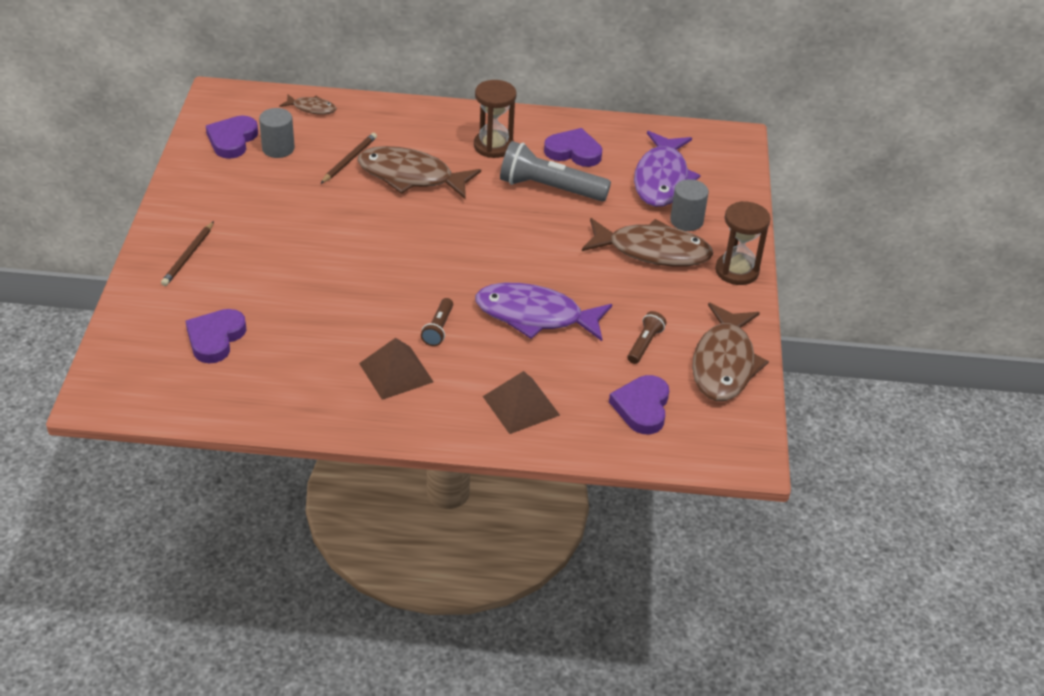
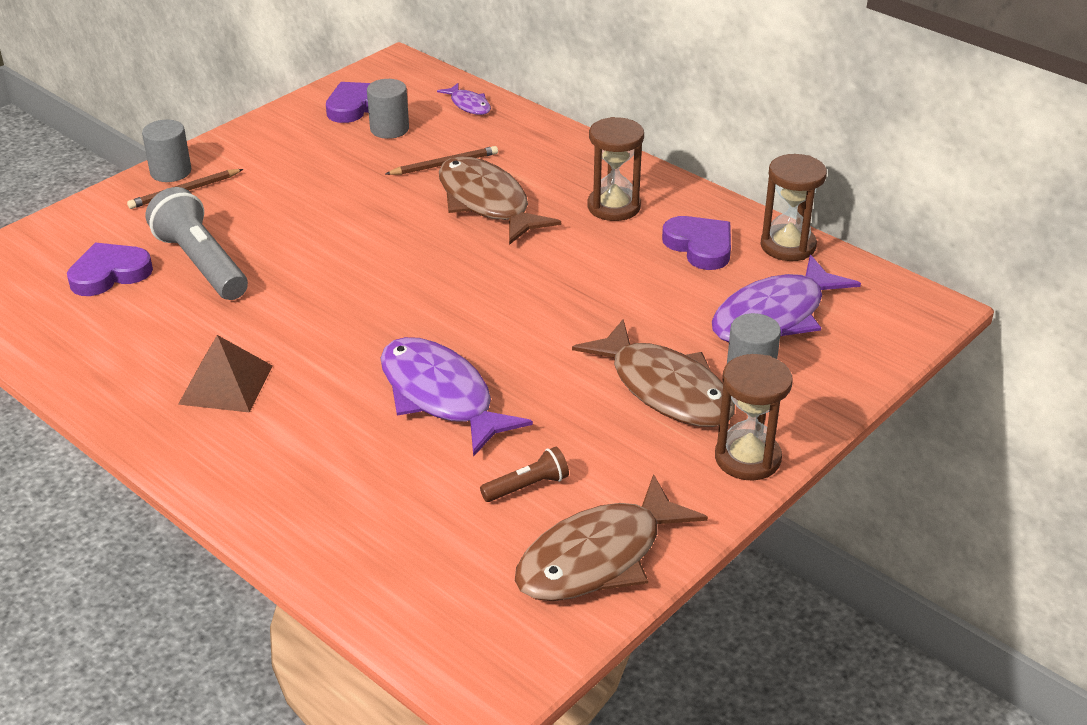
camera: 40 degrees right, 5 degrees down
(157, 246) = (171, 172): none -> grey cylinder
(312, 108) = (469, 105): brown fish -> purple fish
(438, 329) = (323, 362): brown flashlight -> none
(521, 405) = (305, 482): brown pyramid -> none
(549, 188) = (624, 273): grey flashlight -> grey flashlight (201, 264)
(622, 130) = (788, 246): none -> brown hourglass
(642, 407) = (435, 555): purple heart -> none

